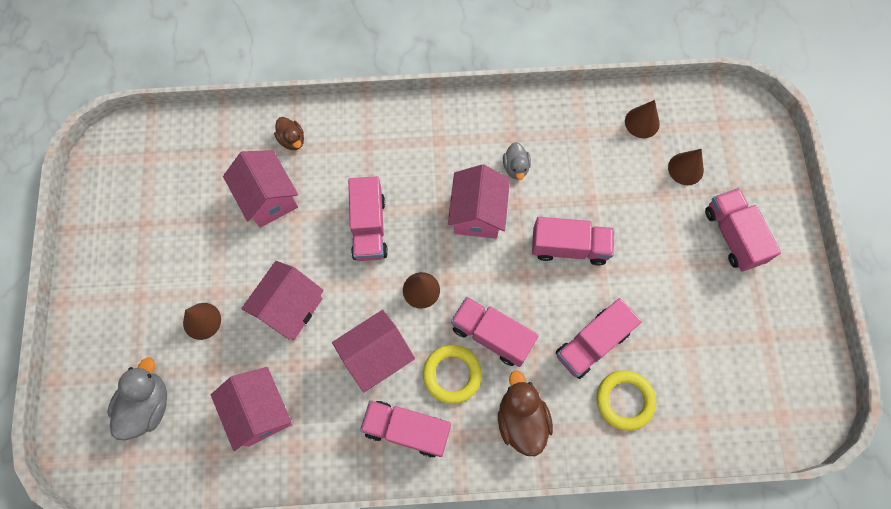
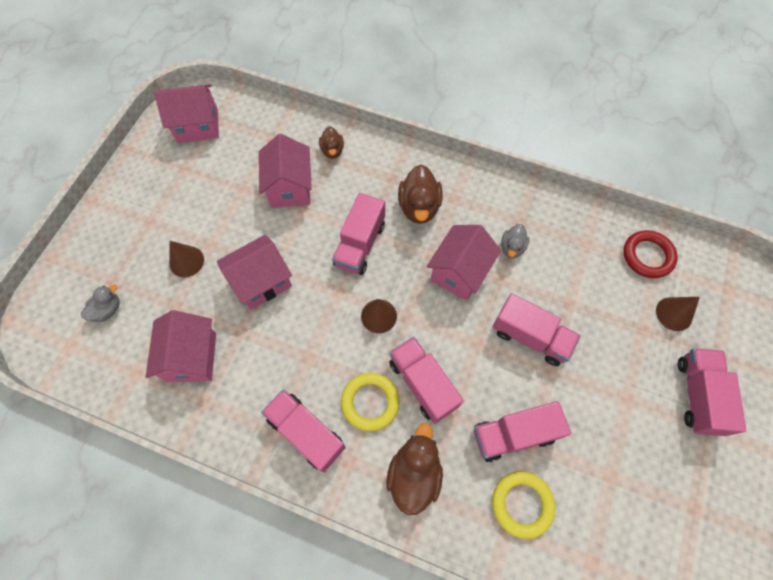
camera: 25 degrees right, 5 degrees down
(147, 405) = (107, 310): grey duck -> grey duck, size x0.59
(376, 356) = (312, 355): pink house -> pink house (197, 126)
(408, 163) = (419, 207): none -> brown duck
(642, 122) = (647, 256): brown cone -> red ring

